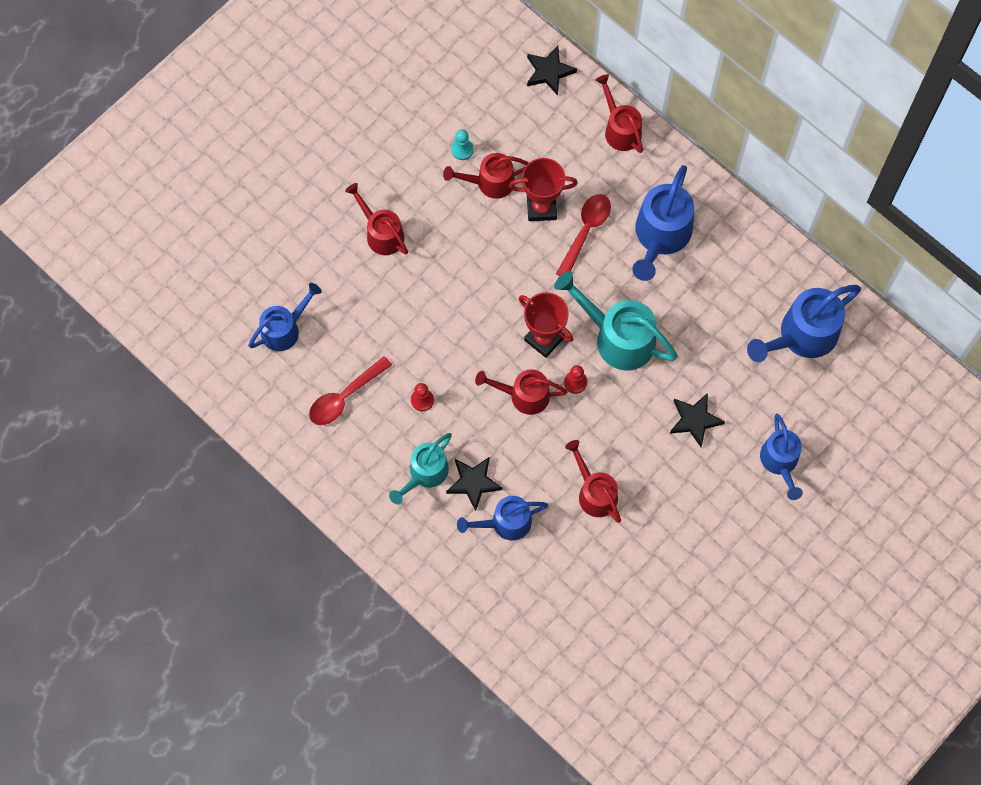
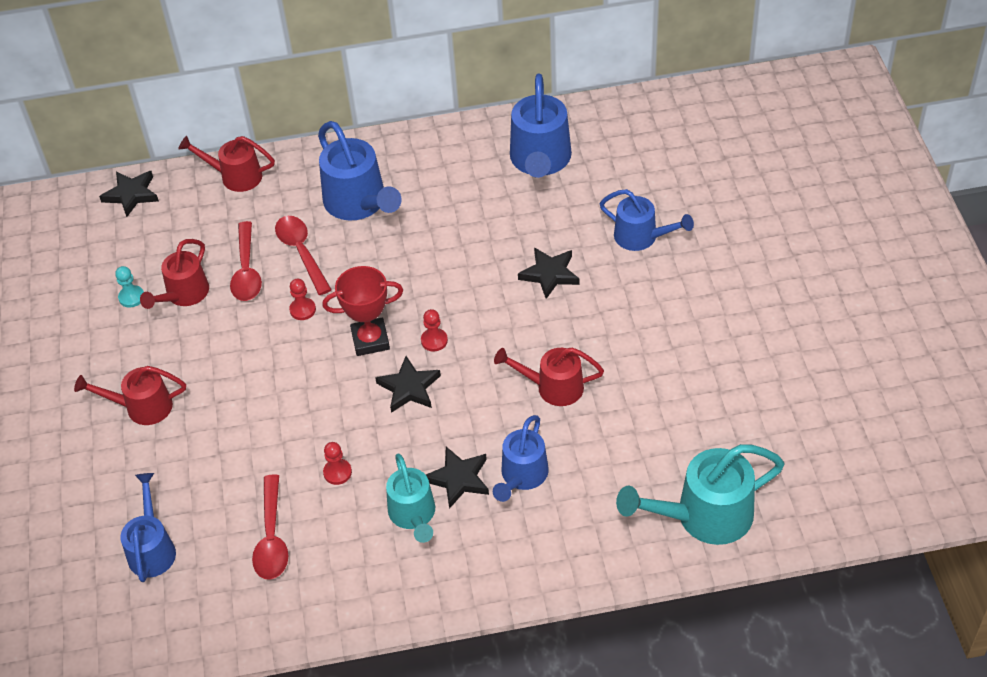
camera: 50 degrees left, 20 degrees down
(523, 395) = (409, 388): red watering can -> black star
(536, 273) = (302, 310): none -> red pawn
(541, 207) = (247, 271): red trophy -> red spoon
(616, 337) = (420, 286): turquoise watering can -> turquoise watering can (703, 517)

